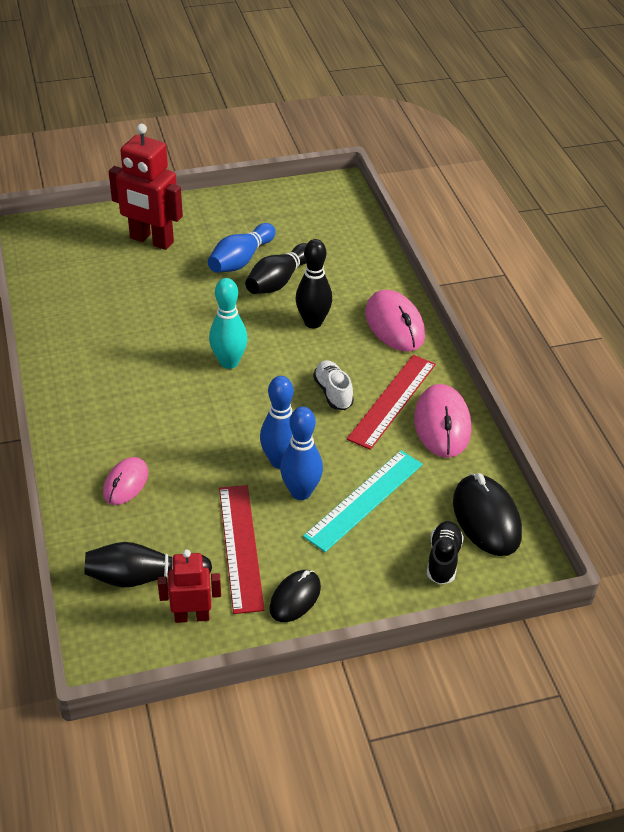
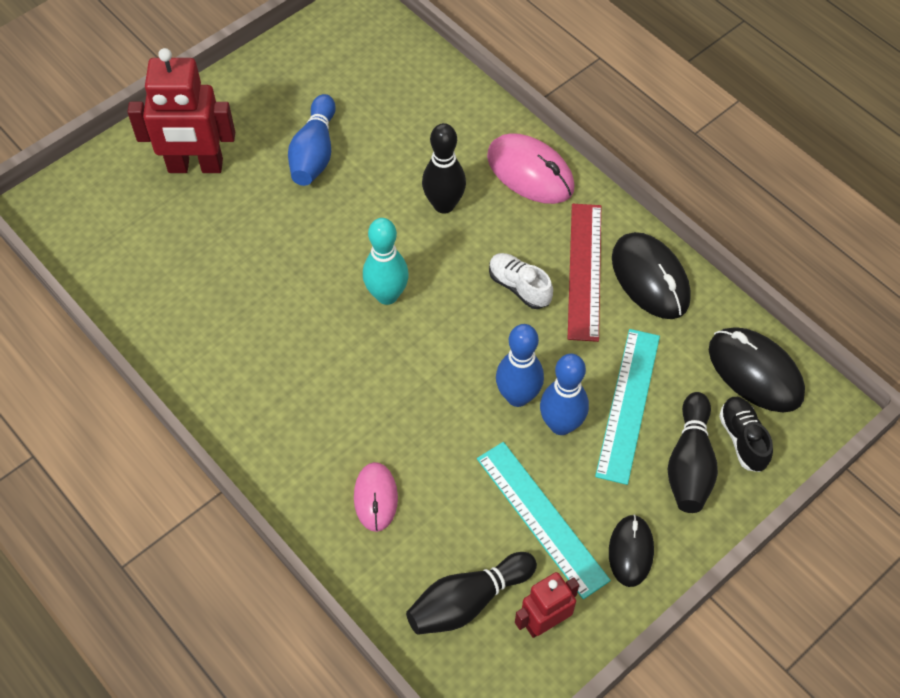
camera: 25 degrees left, 15 degrees up
(240, 547) = (541, 518): red ruler -> turquoise ruler
(279, 281) = (373, 164): black bowling pin -> black bowling pin (690, 463)
(442, 424) = (650, 278): pink mouse -> black mouse

